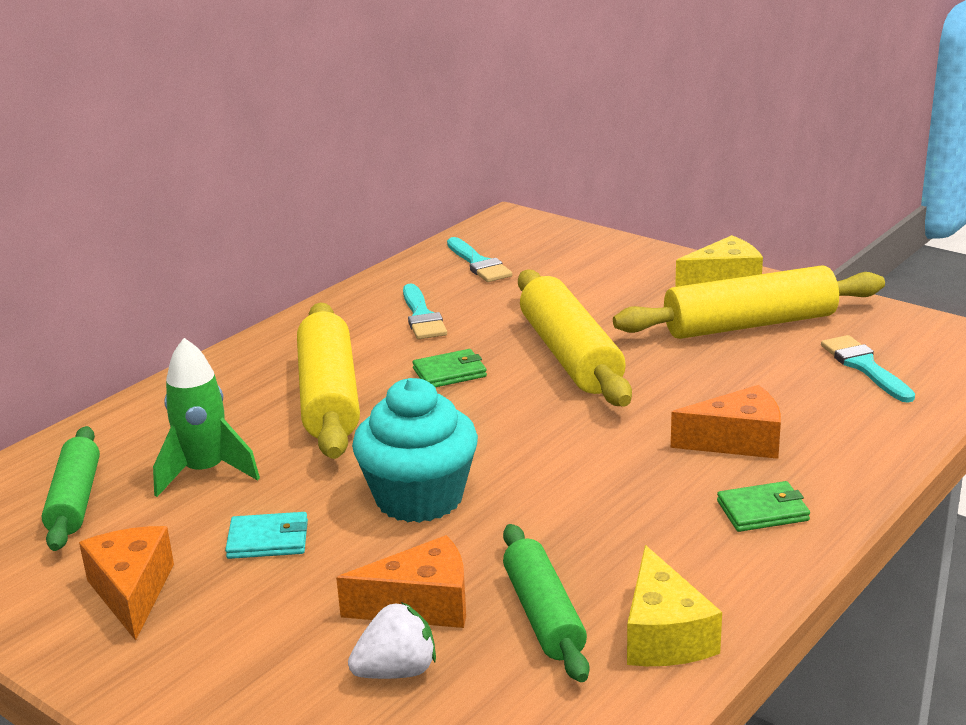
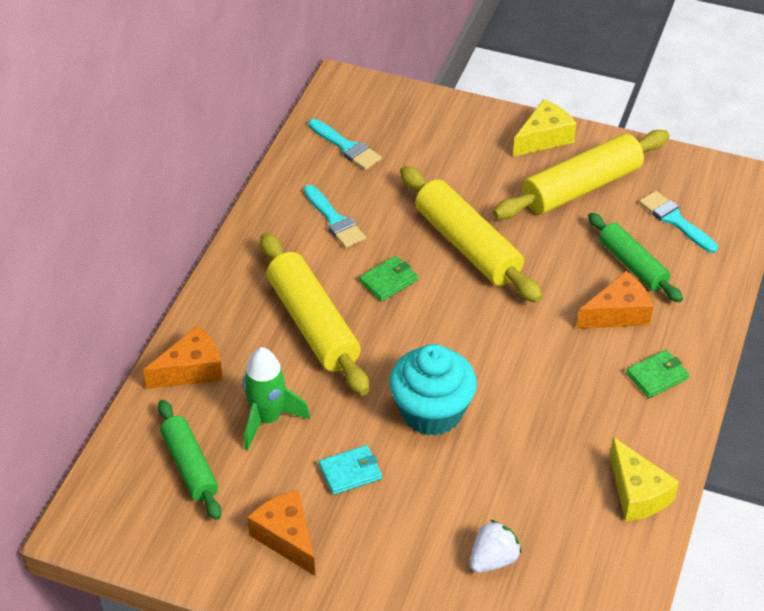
camera: 20 degrees left, 20 degrees up
(421, 605) = (481, 504): orange cheese -> orange cheese (191, 370)
(543, 615) = (559, 494): green rolling pin -> green rolling pin (632, 265)

